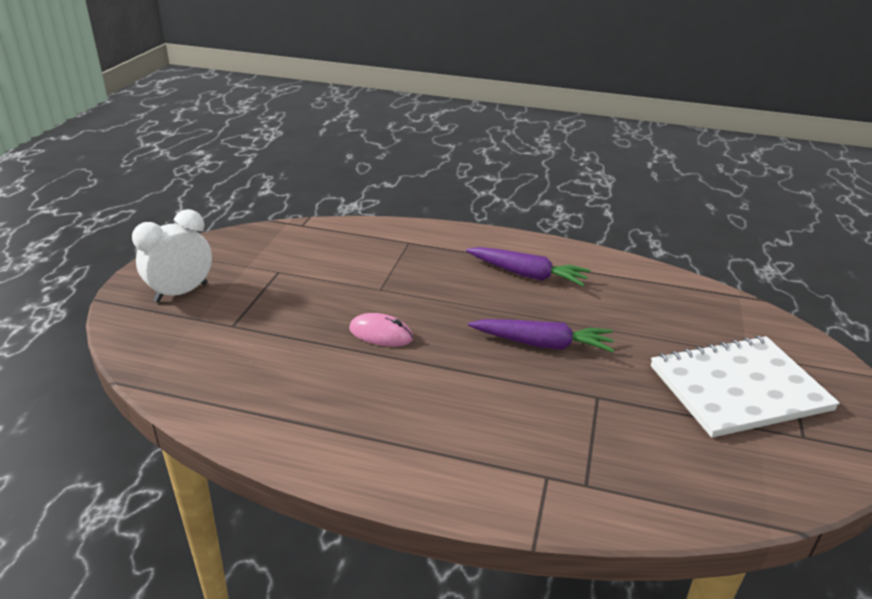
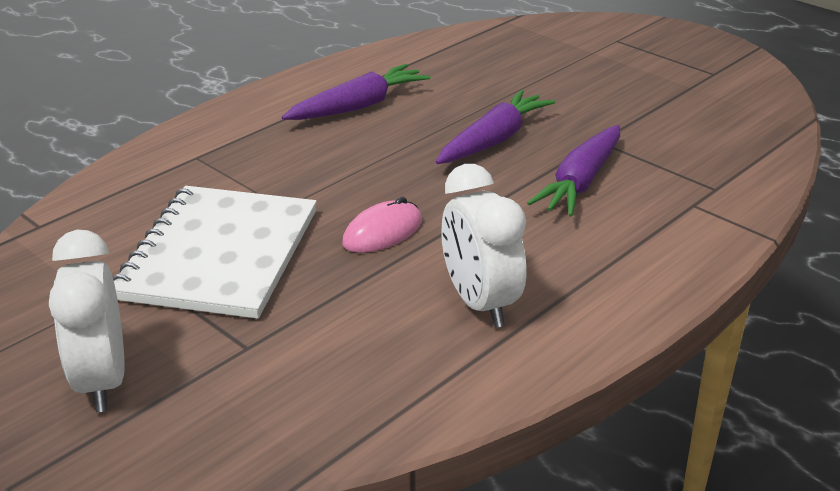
camera: 60 degrees left, 0 degrees up
(327, 399) = (479, 303): none -> white clock
(523, 403) = (581, 182): none -> purple carrot
(738, 388) = (636, 74): white notebook -> white notebook (219, 255)

